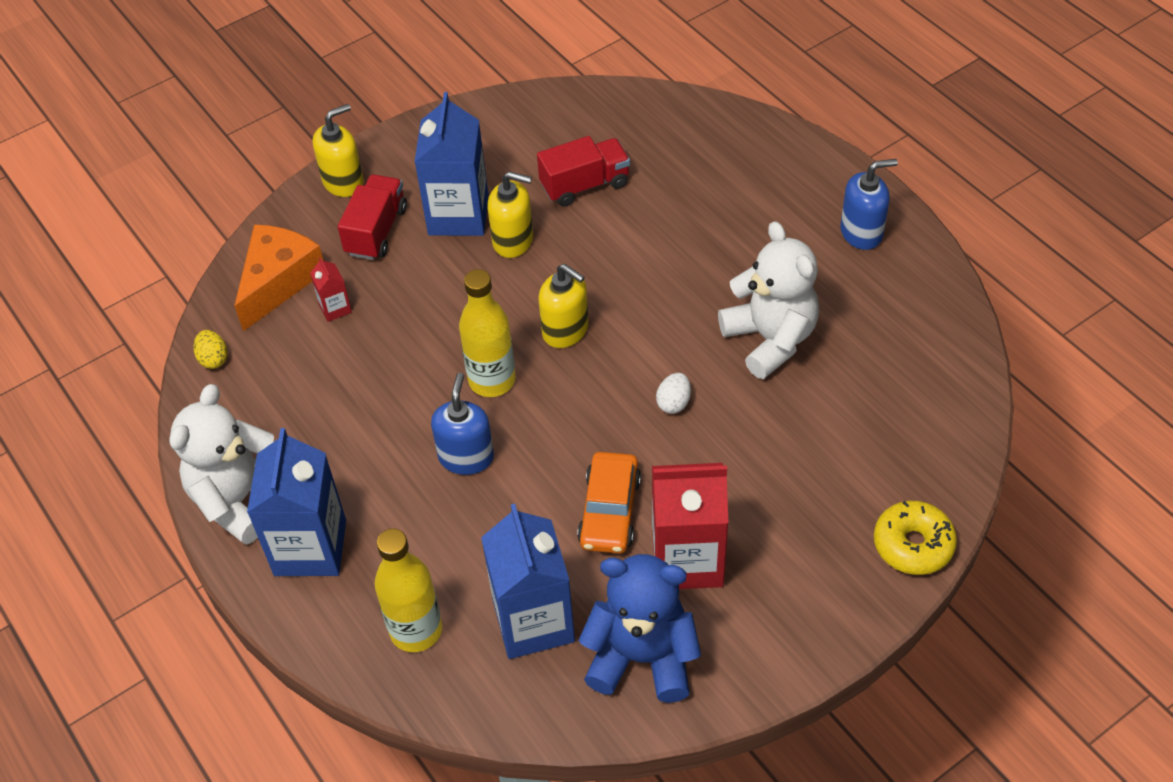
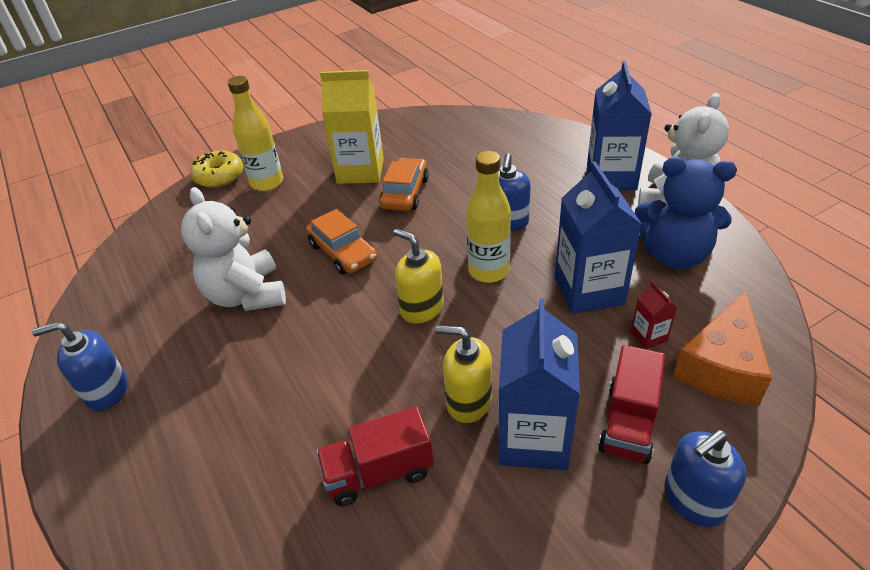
camera: 175 degrees left, 10 degrees down
(213, 359) = (751, 295): yellow egg -> none
(343, 182) = (694, 500): yellow soap dispenser -> blue soap dispenser
(416, 630) = (531, 144): yellow bottle -> yellow bottle (267, 183)
(533, 621) = (460, 147): blue carton -> blue carton (589, 291)
(642, 657) = (398, 135): blue teddy bear -> blue teddy bear (674, 255)
(673, 403) = (342, 252): white egg -> orange car
(687, 559) = (360, 171): red carton -> yellow carton

